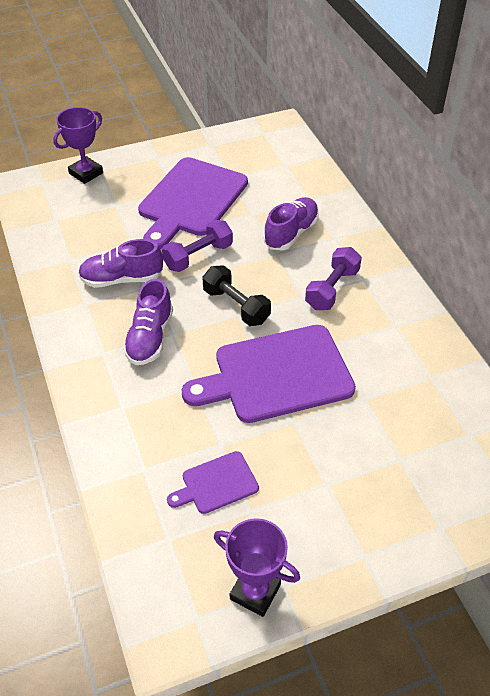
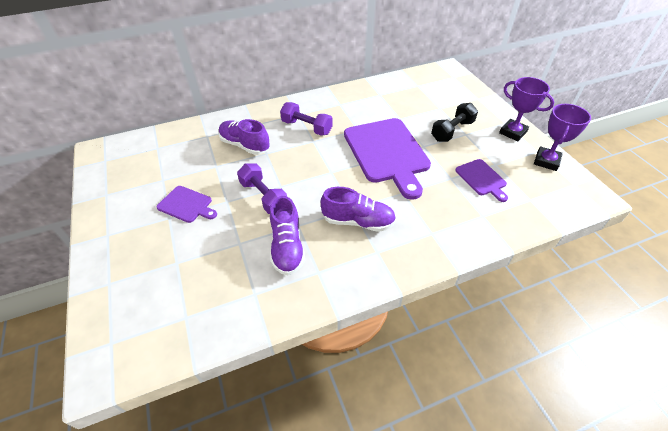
camera: 90 degrees left, 0 degrees up
(86, 173) = (109, 297): purple trophy -> purple trophy (513, 132)
(191, 200) = (187, 205): purple cutting board -> purple cutting board, size x0.48
(236, 306) = (322, 173): black dumbbell -> black dumbbell (452, 131)

